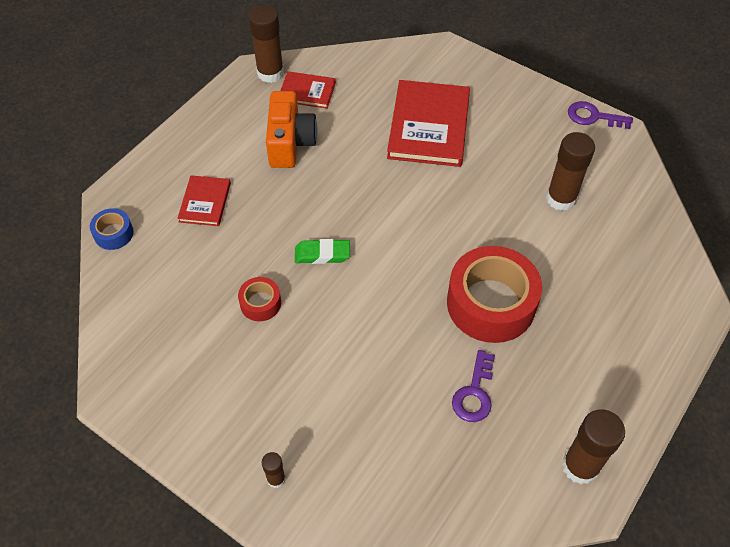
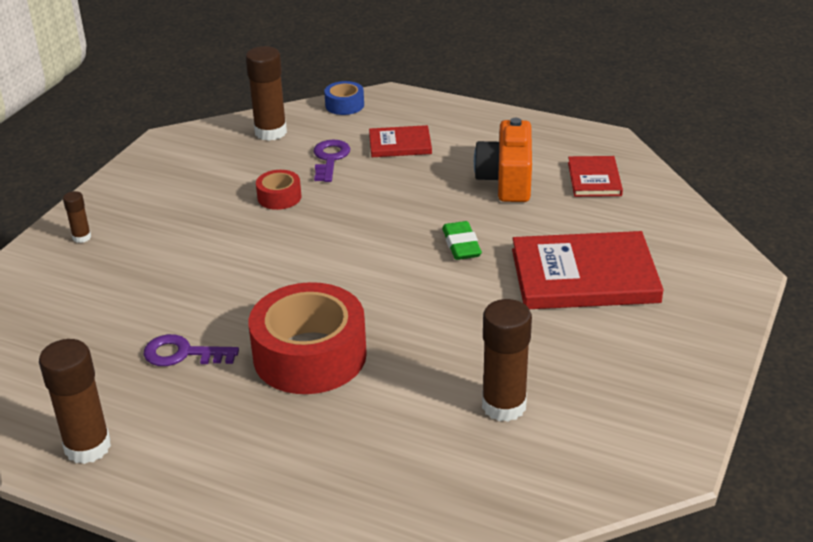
camera: 80 degrees right, 20 degrees down
(270, 73) = (610, 150): brown glue stick -> brown glue stick (270, 132)
(290, 142) = (507, 180): orange camera -> orange camera turned 105 degrees clockwise
(322, 254) = (352, 225): green eraser -> green eraser (461, 245)
(593, 116) = (688, 432): purple key -> purple key (330, 159)

